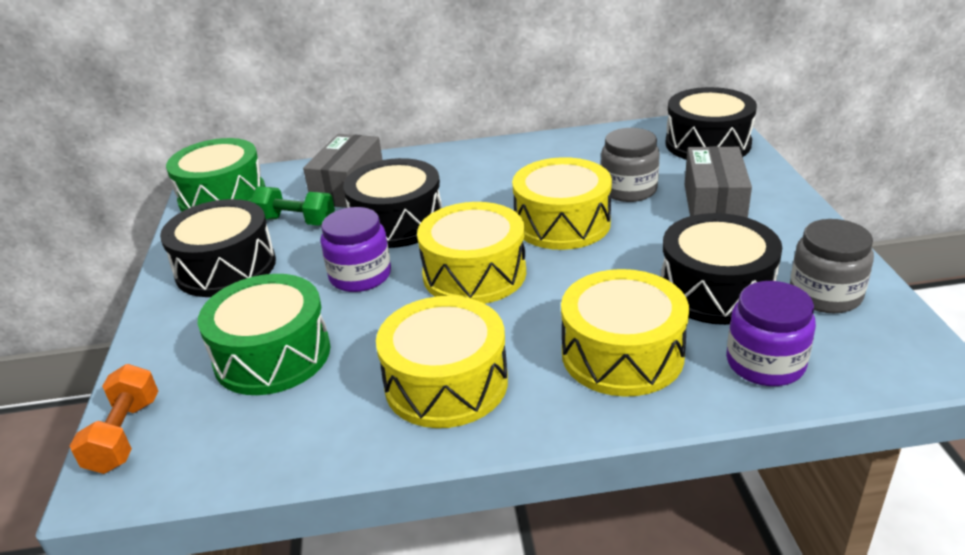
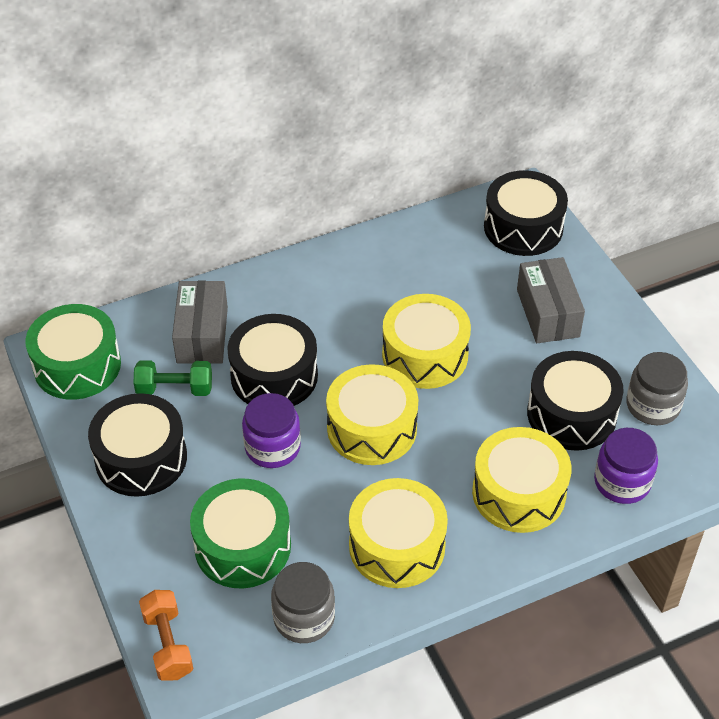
camera: 20 degrees left, 15 degrees up
(628, 190) = (469, 302): grey jar -> grey jar (304, 617)

